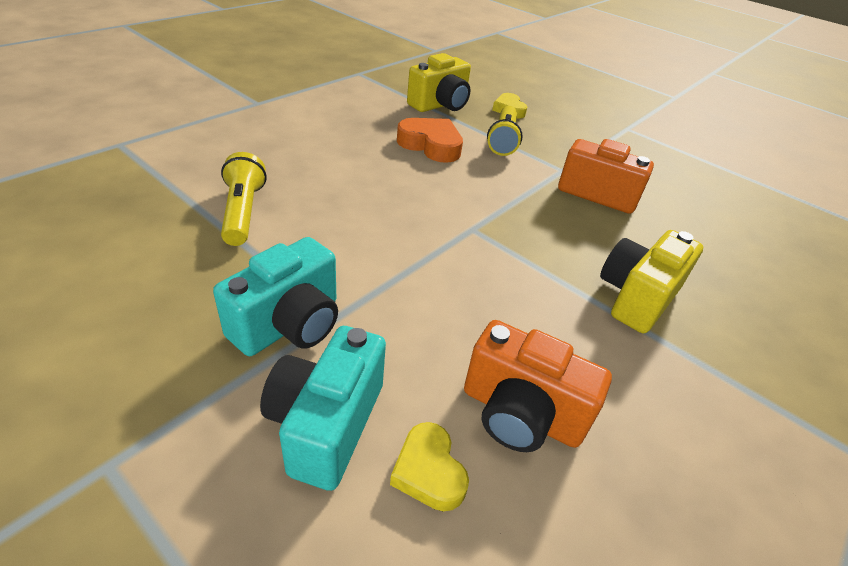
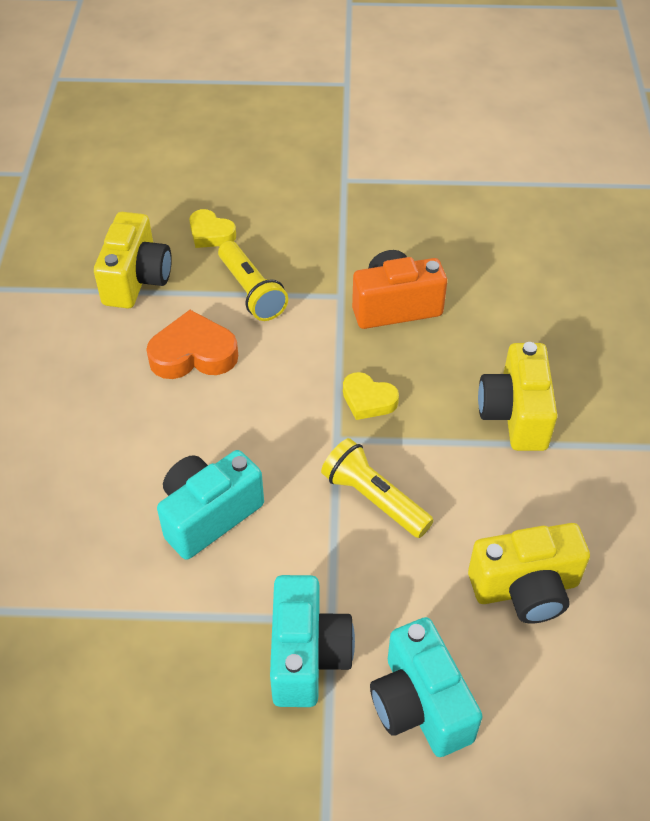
camera: 35 degrees left, 10 degrees up
(243, 212) = (130, 584): yellow flashlight -> yellow flashlight (374, 499)
(336, 212) = (209, 515): none -> turquoise camera
(428, 471) = (511, 679): yellow heart -> yellow heart (368, 400)
(521, 413) = (525, 588): orange camera -> yellow camera

